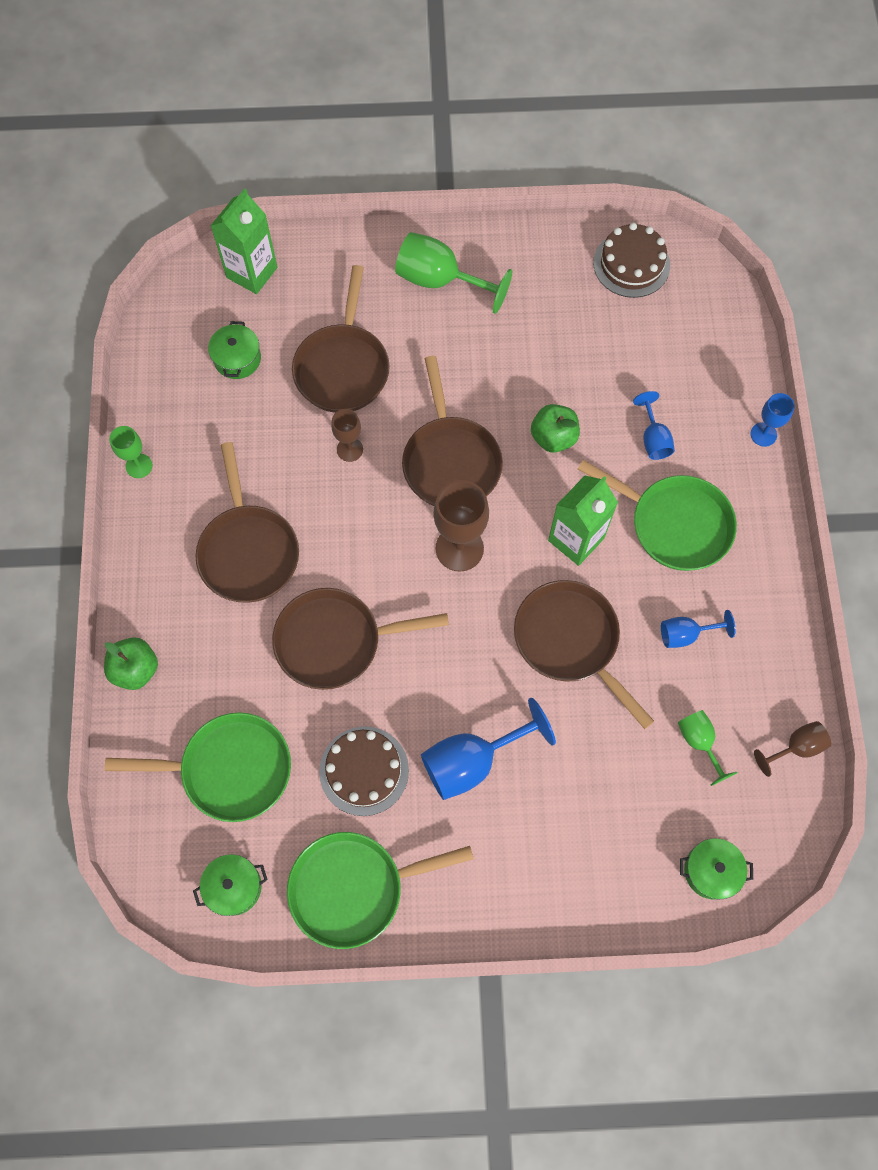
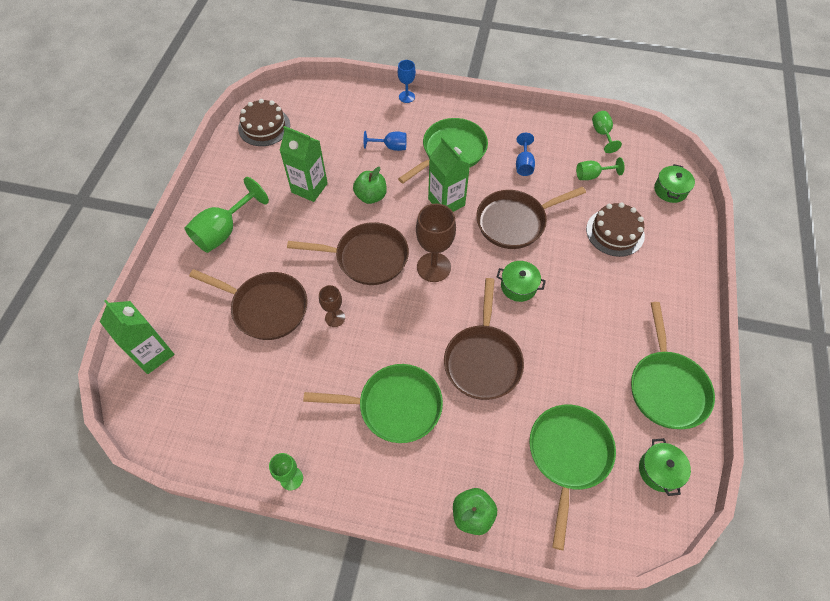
camera: 75 degrees left, 10 degrees down
(237, 359) = (225, 380): green pot -> green pot (518, 286)
(248, 550) = (394, 406): brown pan -> green pan
(364, 771) = (583, 362): brown cake -> brown cake (615, 232)
(472, 761) = (586, 295): blue goblet -> none
(542, 356) = (309, 188): none -> green carton
(796, 747) = (602, 134): brown goblet -> green goblet

